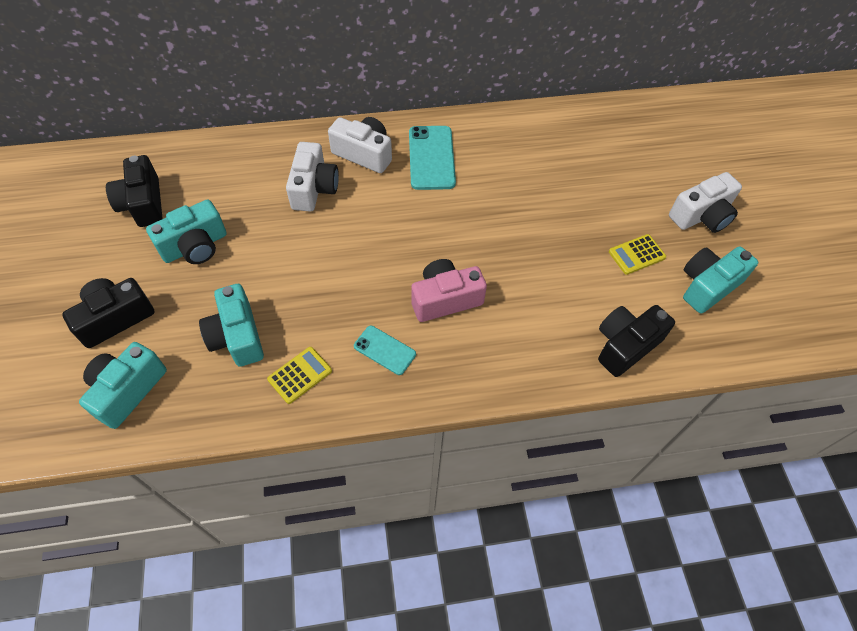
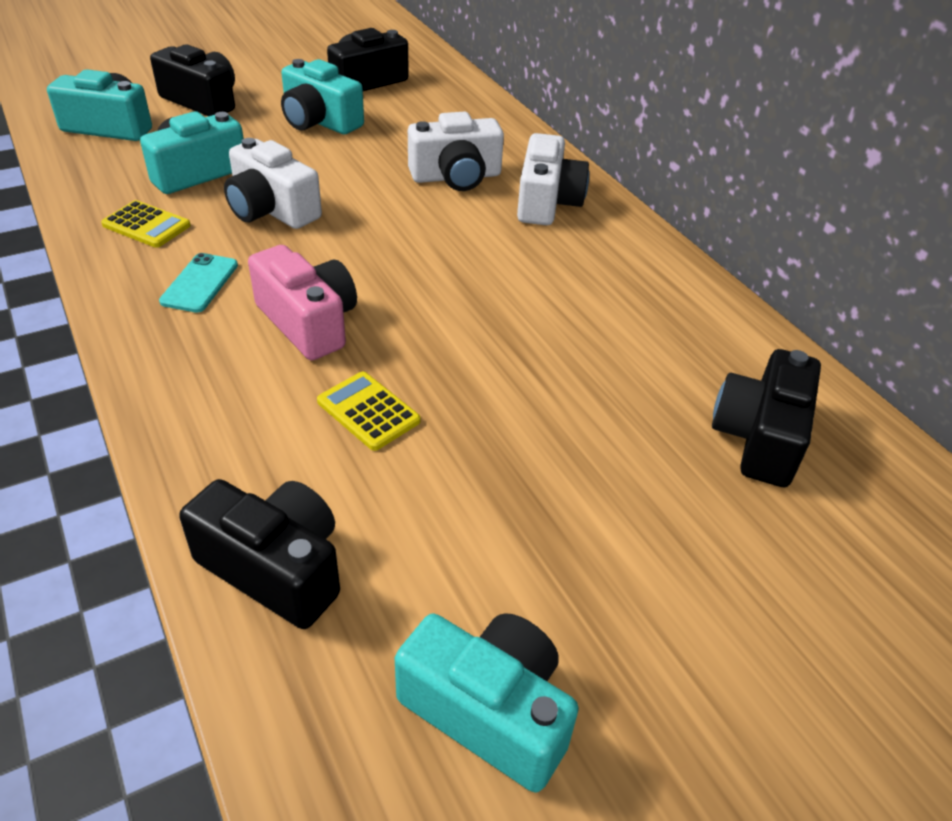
camera: 70 degrees right, 15 degrees down
(431, 158) = (585, 261): turquoise phone -> none
(585, 146) = (759, 437): none -> black camera
(636, 255) = (516, 559): yellow calculator -> yellow calculator (368, 411)
(701, 216) = (702, 676): white camera -> white camera (271, 210)

